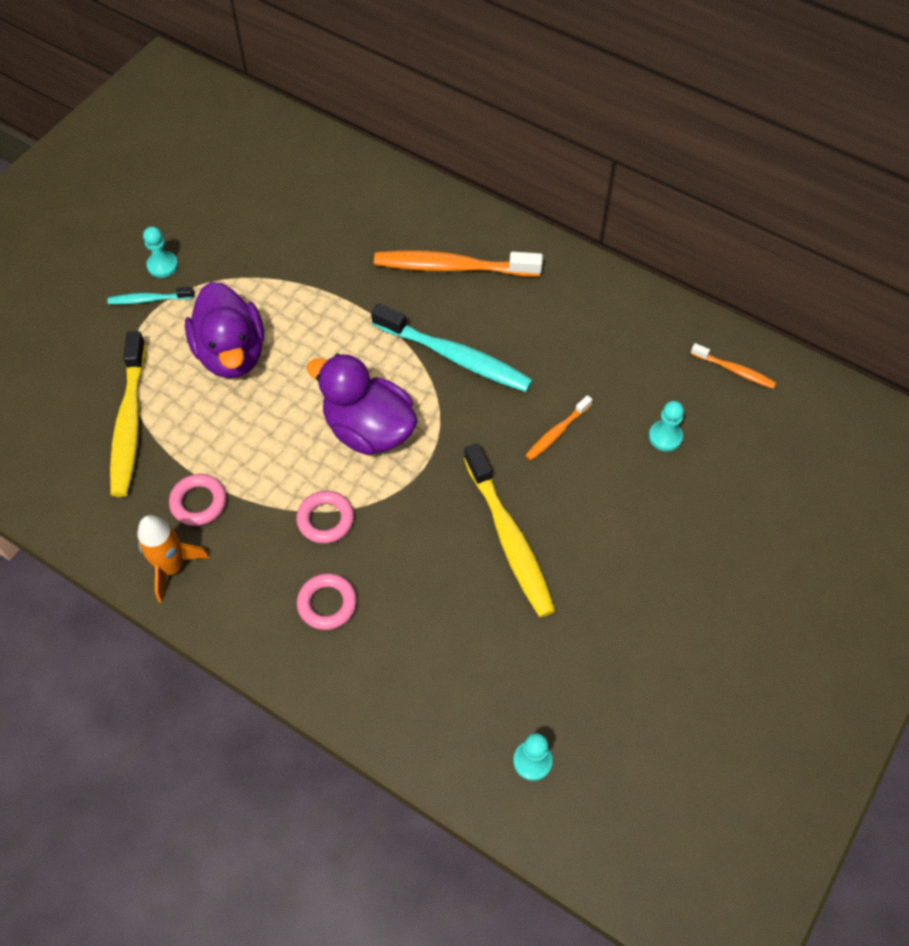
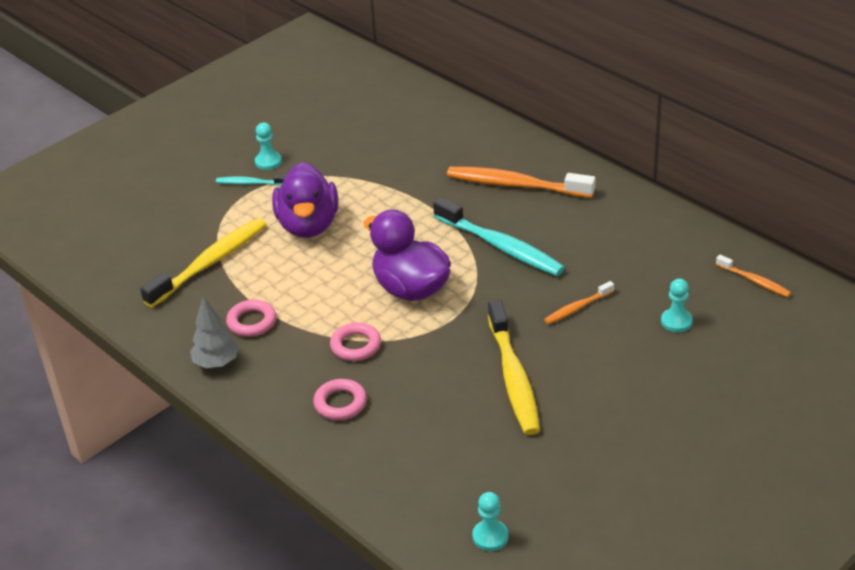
camera: 15 degrees right, 20 degrees down
(129, 423) = (210, 263): yellow toothbrush -> yellow toothbrush turned 150 degrees counterclockwise
(172, 567) = (216, 363): orange rocket -> grey tree

